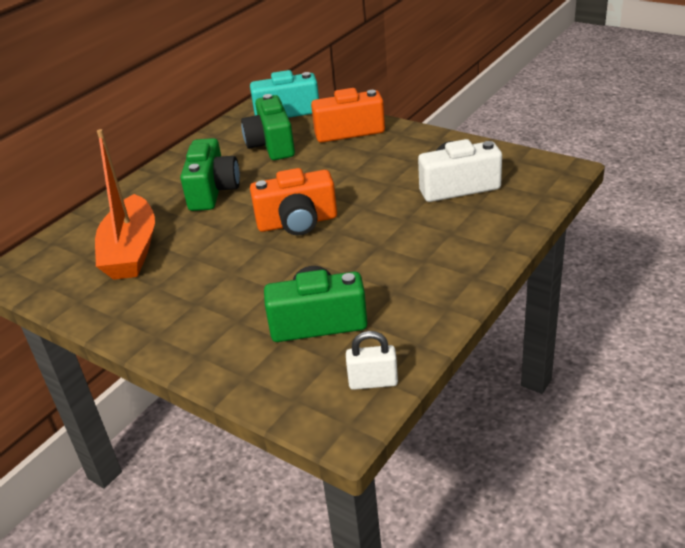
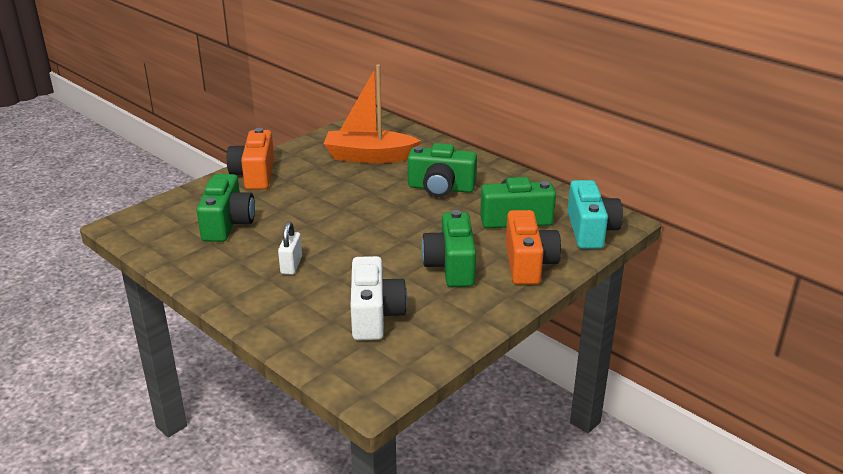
camera: 95 degrees right, 5 degrees down
(297, 222) = (365, 224): orange camera -> orange camera (254, 175)
(364, 164) = (451, 266): none -> green camera
(373, 382) = (148, 239): white padlock -> white padlock (291, 265)

